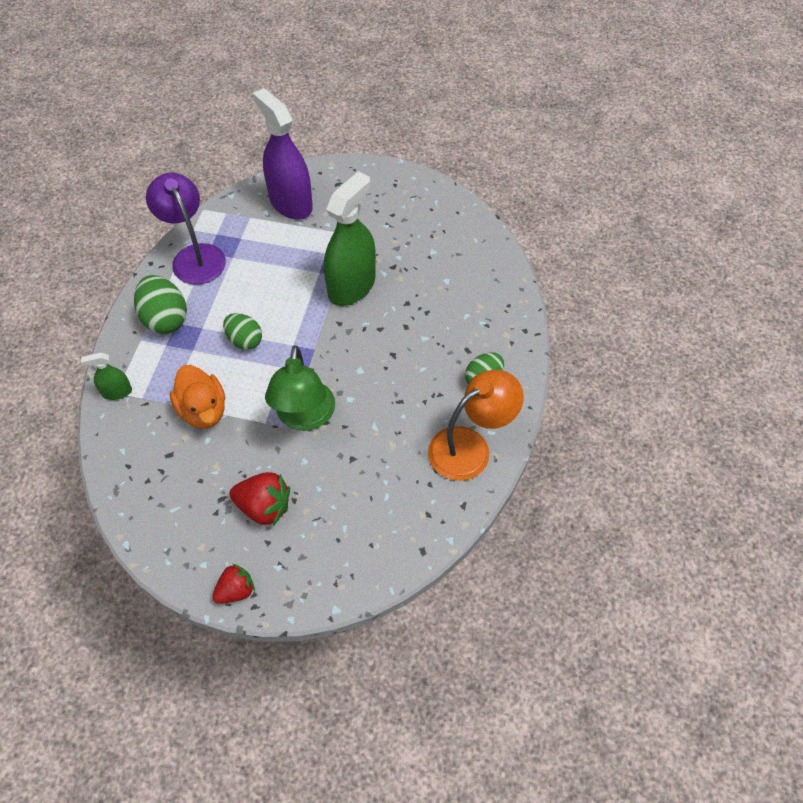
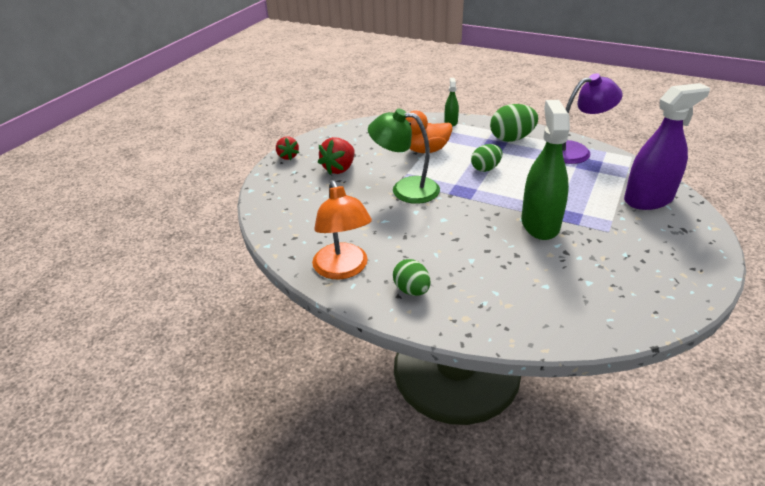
camera: 105 degrees right, 20 degrees down
(351, 286) = (540, 224): green spray bottle -> green spray bottle turned 135 degrees counterclockwise

